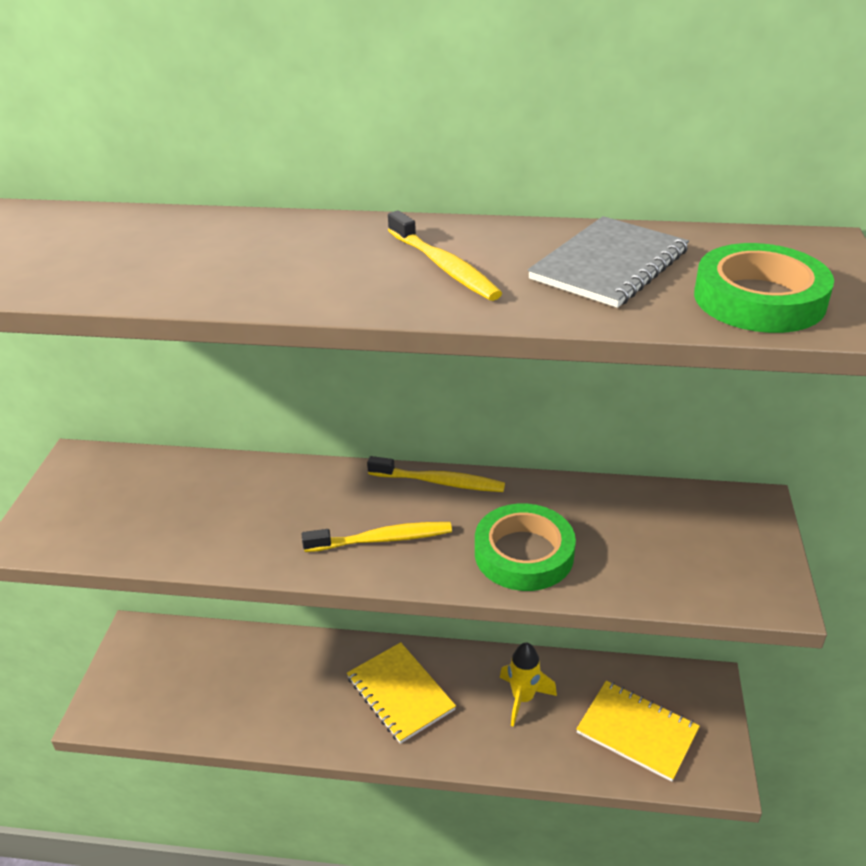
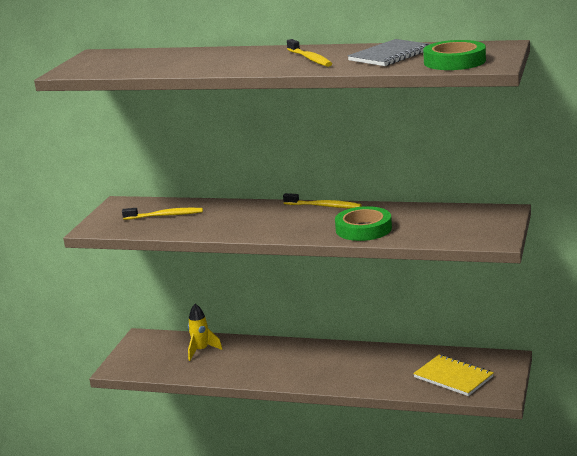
camera: 10 degrees right, 15 degrees down
(381, 539) = (285, 226): yellow toothbrush -> yellow toothbrush (165, 215)
(400, 694) = (305, 361): yellow notebook -> none
(523, 698) = (383, 364): yellow rocket -> yellow rocket (201, 351)

